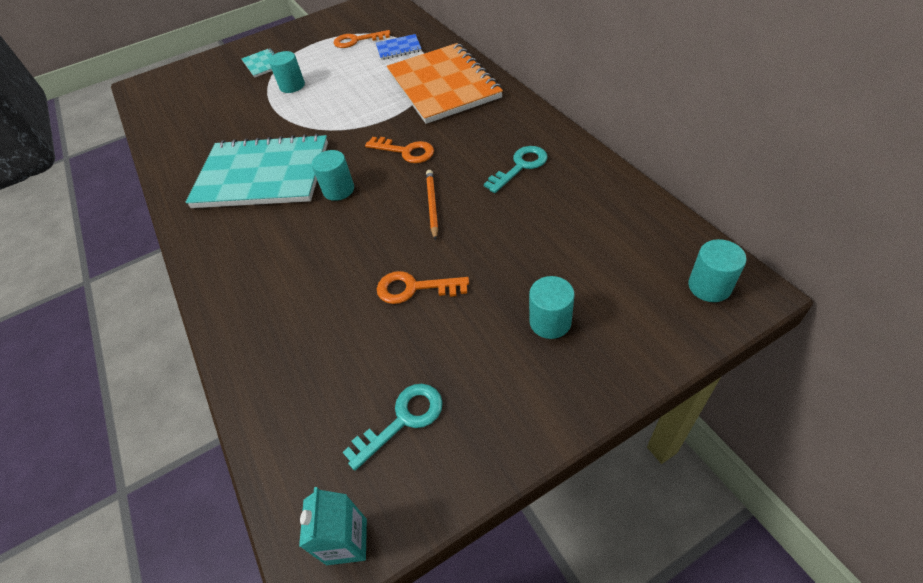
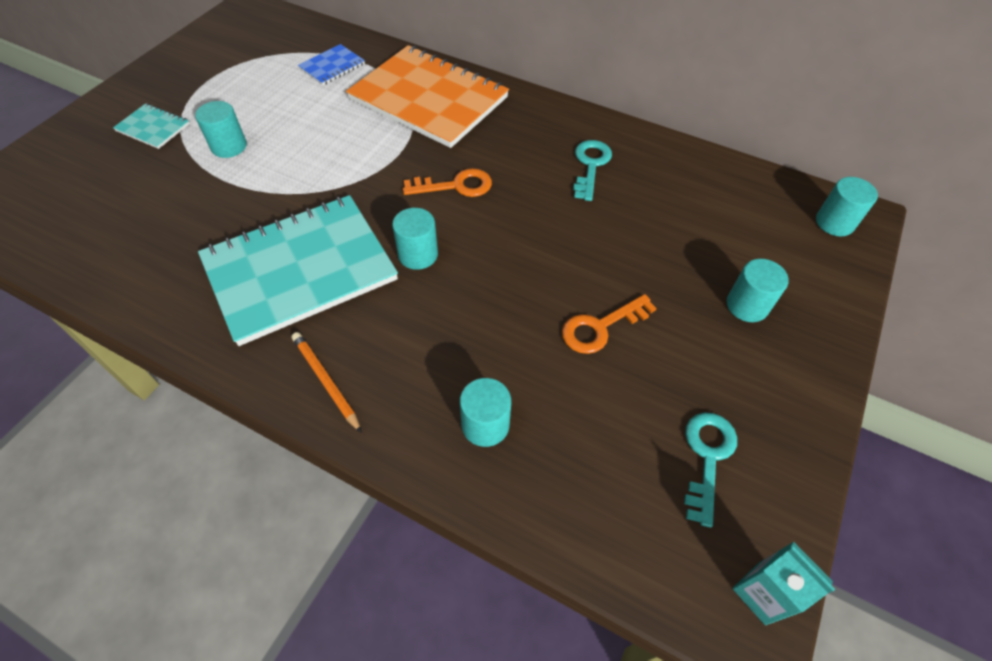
camera: 40 degrees left, 5 degrees up
(276, 319) = (485, 425): none -> turquoise cylinder
(357, 41) = (265, 67): orange key -> none
(432, 205) = (539, 235): orange pencil -> orange pencil (325, 381)

